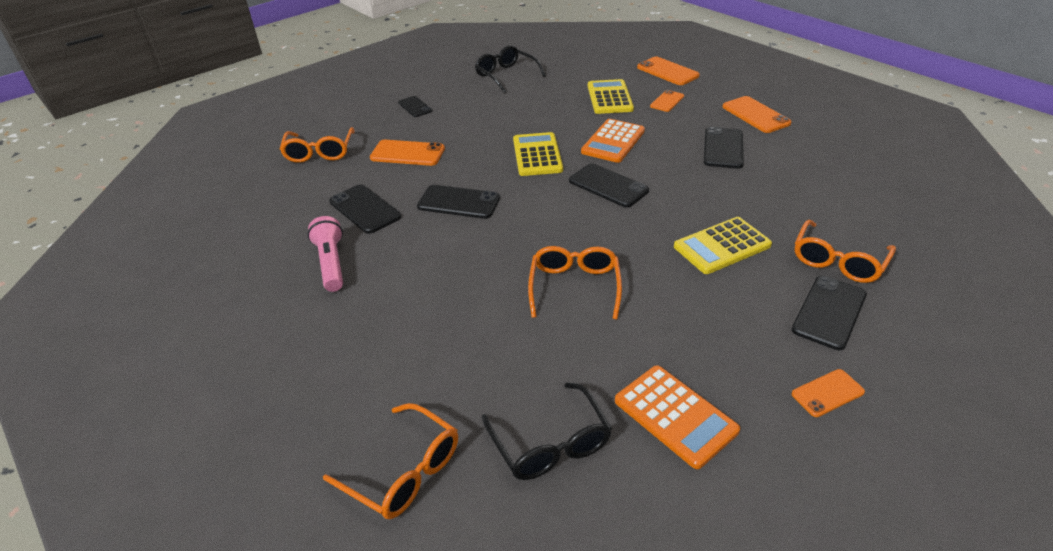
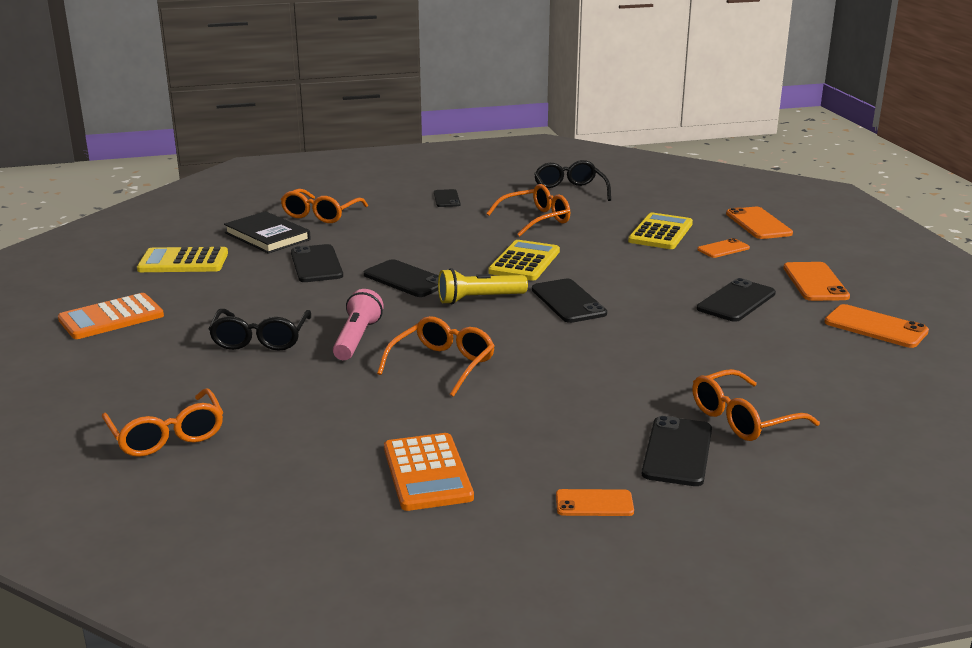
camera: 25 degrees right, 15 degrees down
(290, 190) = (267, 236): none -> black book
(331, 263) = (249, 294): pink flashlight -> pink flashlight (357, 339)
(407, 153) = (399, 233): orange phone -> orange phone (875, 327)
(506, 109) = (536, 219): none -> orange glasses
(537, 205) = (479, 299): none -> yellow flashlight
(550, 444) = (298, 456): black glasses -> black glasses (260, 339)
(613, 141) = (618, 269): orange calculator -> orange calculator (111, 318)
(722, 246) = (629, 375): yellow calculator -> yellow calculator (183, 262)
(829, 312) = (677, 452): black phone -> black phone turned 45 degrees counterclockwise

